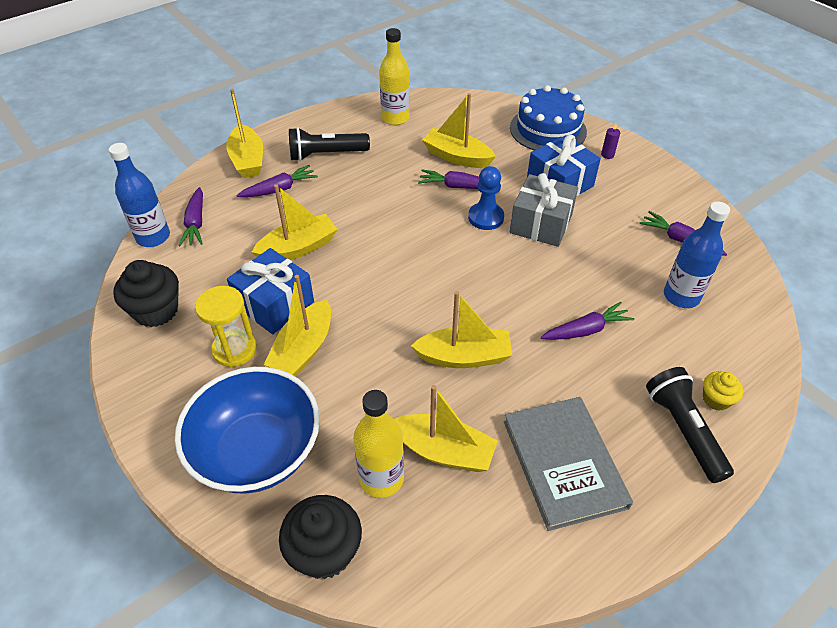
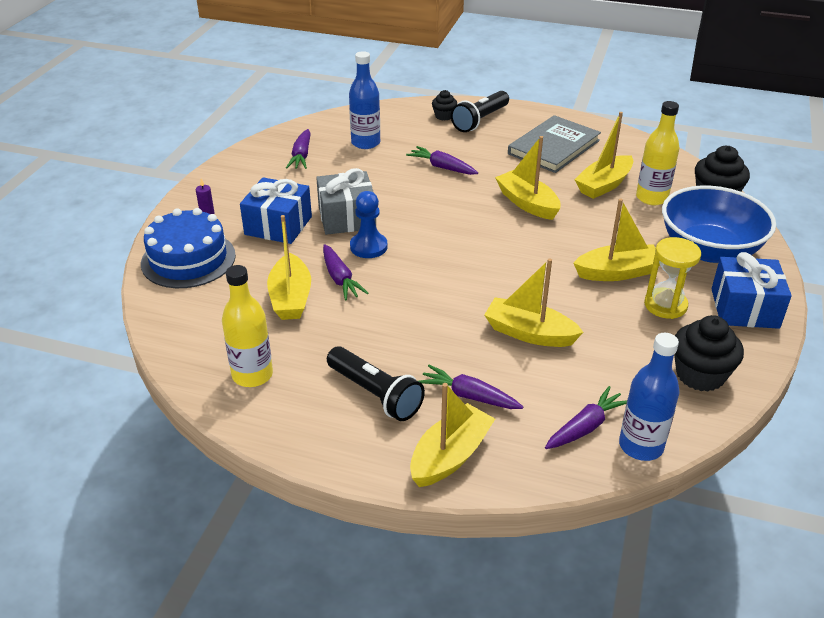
camera: 125 degrees left, 10 degrees down
(274, 304) = (601, 310): blue gift -> blue gift (744, 308)
(443, 451) = (604, 185): yellow boat -> yellow boat turned 120 degrees counterclockwise
(716, 399) = (444, 116): yellow cupcake -> black cupcake

